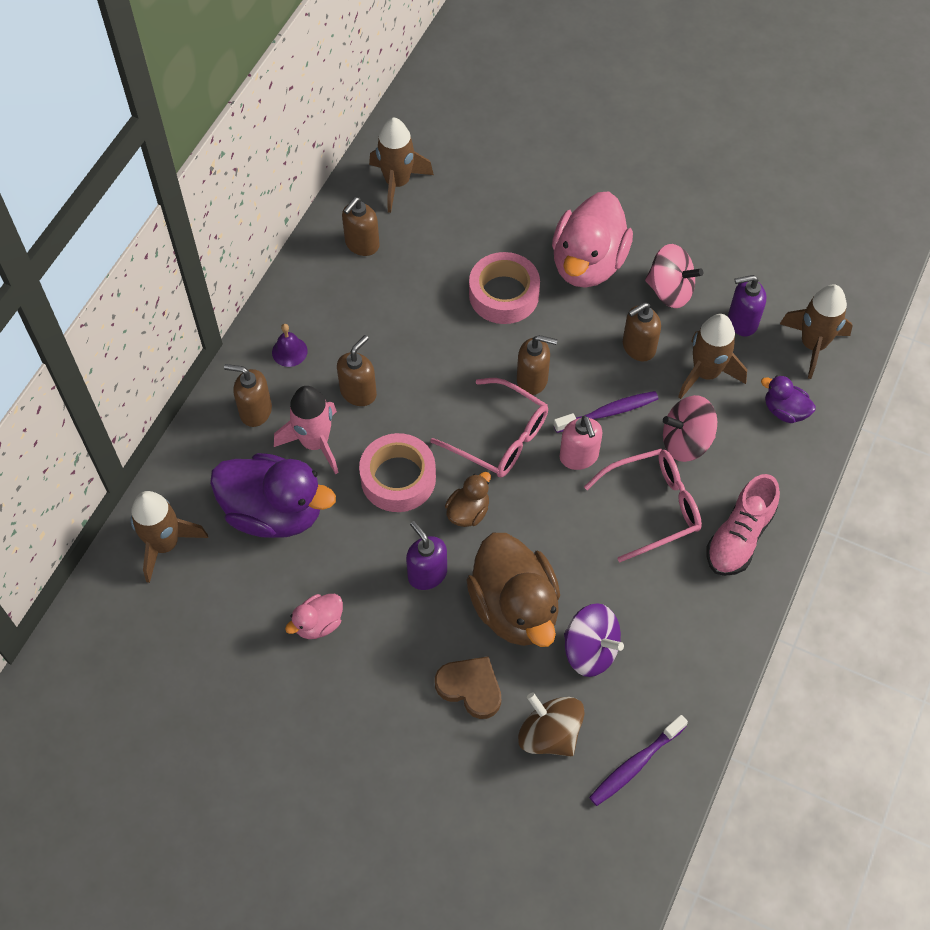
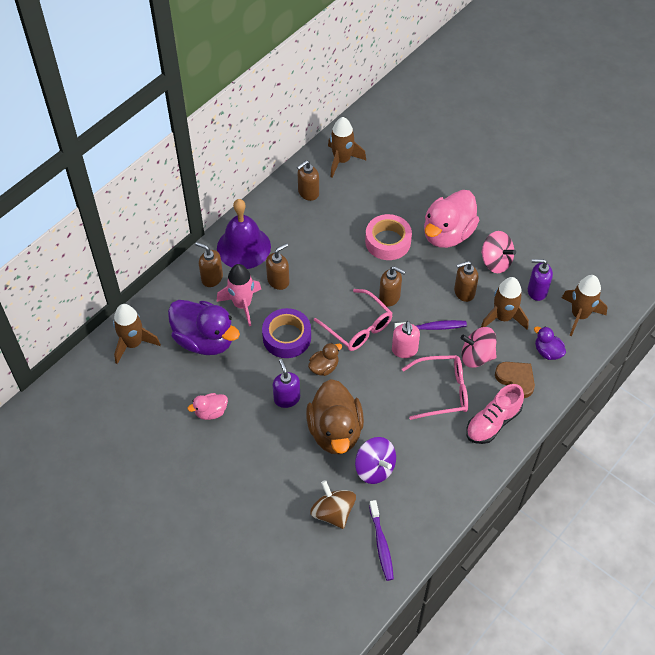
camera: 15 degrees right, 5 degrees down
(289, 351) = (243, 247): purple bell -> purple bell, size x2.38
(398, 478) = (287, 337): pink tape -> purple tape
(470, 688) = (292, 472): brown heart -> brown heart (516, 379)
(635, 764) = (381, 544): purple toothbrush -> purple toothbrush turned 75 degrees counterclockwise

